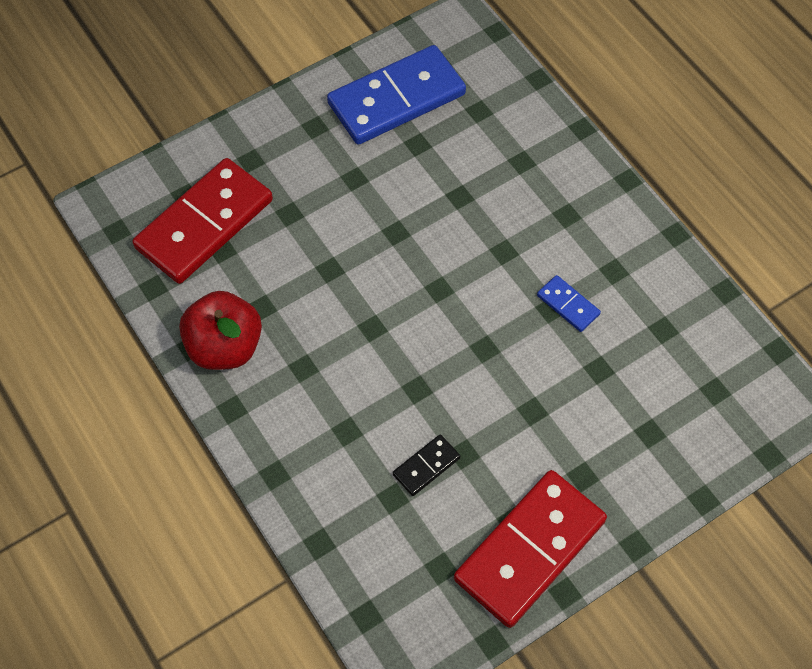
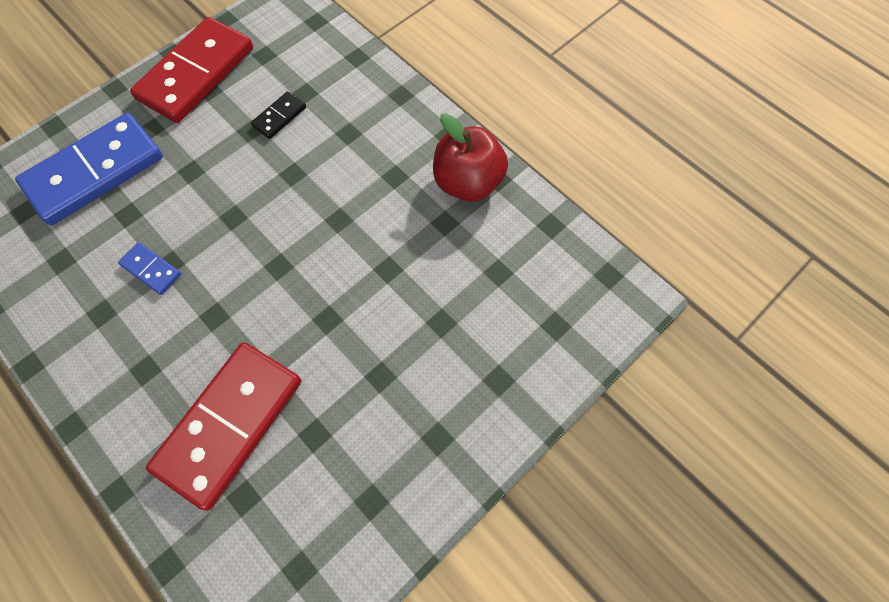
camera: 170 degrees right, 5 degrees up
(205, 224) = (524, 296): red domino -> red domino (229, 424)
(396, 99) = (346, 498): blue domino -> blue domino (95, 172)

